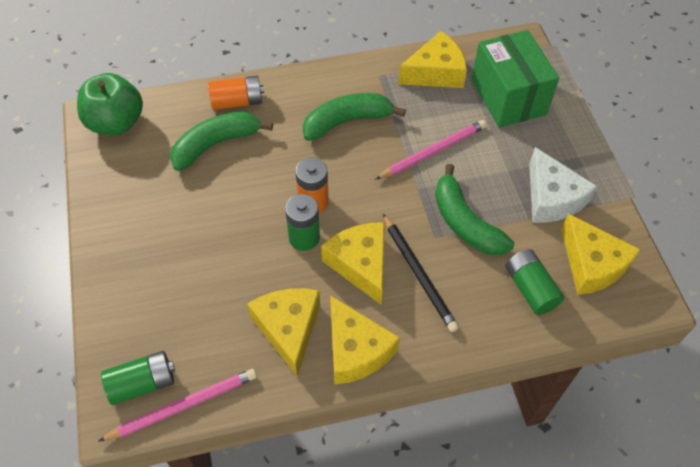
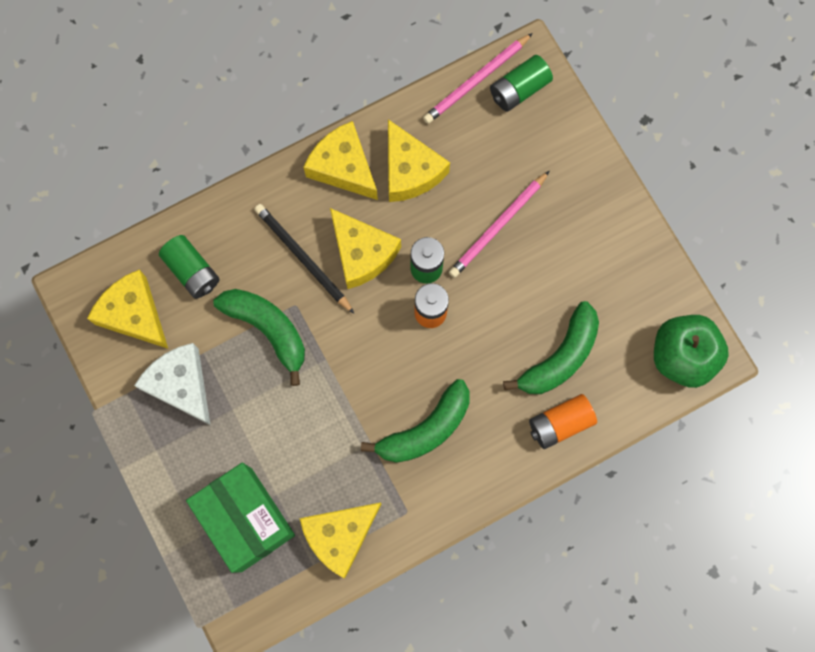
camera: 165 degrees right, 20 degrees up
(433, 151) = (319, 413): pink pencil -> pink pencil (498, 226)

